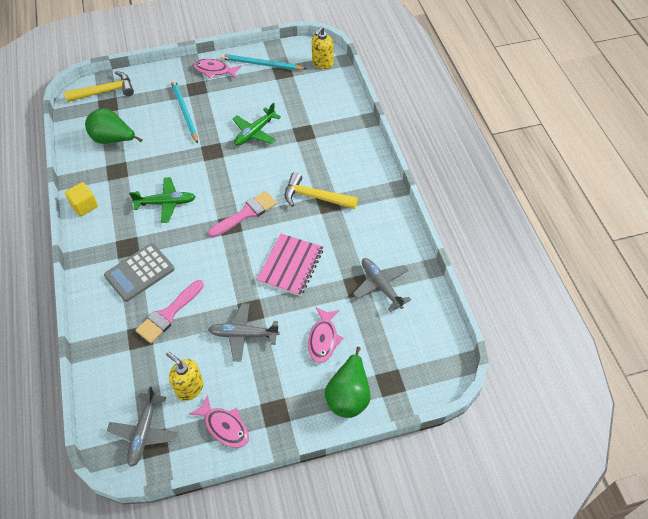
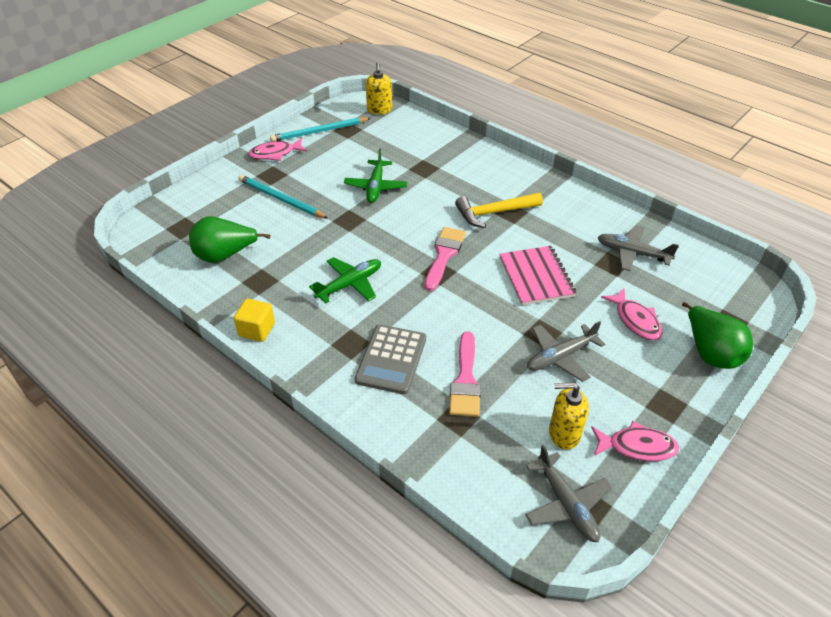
camera: 35 degrees left, 10 degrees down
(105, 91) = (166, 217): yellow hammer -> none

